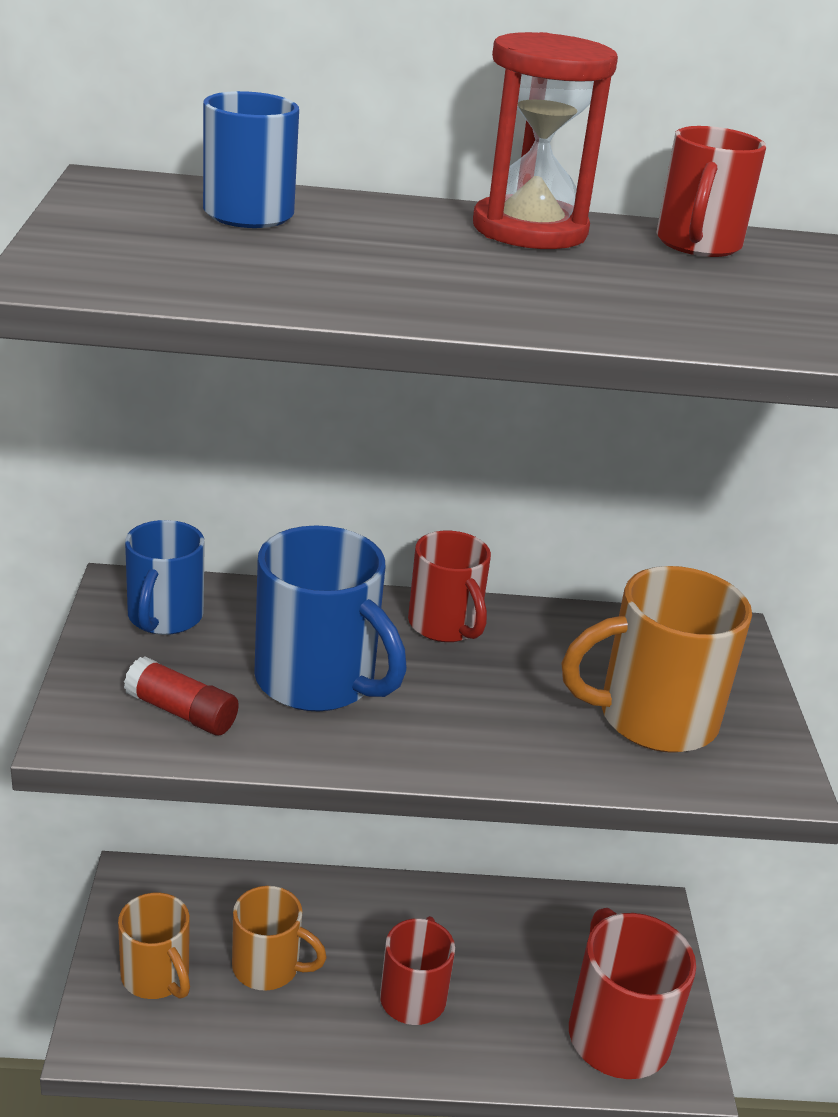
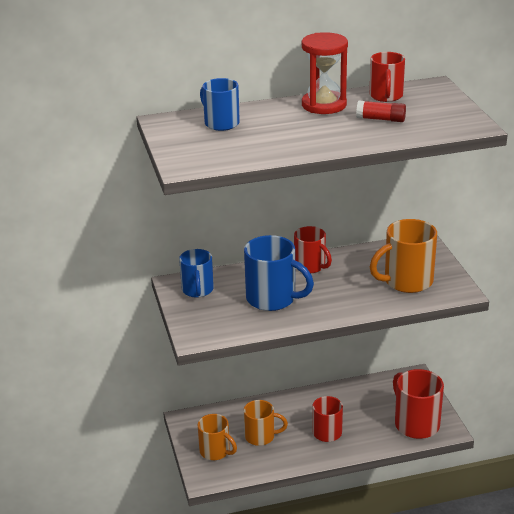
camera: 10 degrees left, 0 degrees up
(181, 712) = (228, 322): red glue stick -> red glue stick (381, 119)

